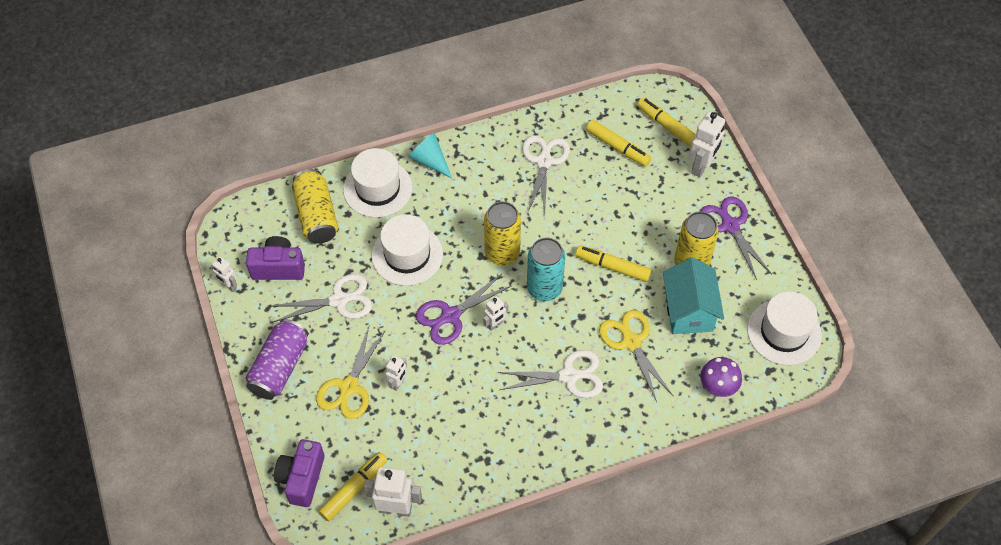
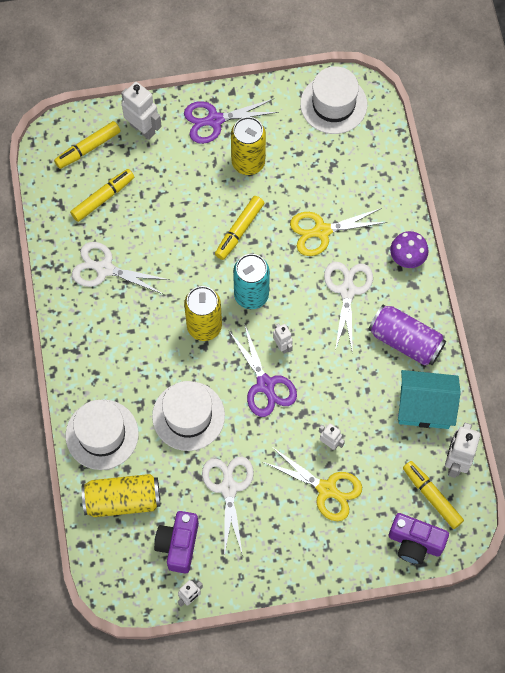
camera: 80 degrees left, 10 degrees up
(280, 367) = (294, 553): purple can -> purple can (405, 341)
(430, 161) = (78, 378): turquoise cone -> none
(689, 310) = (298, 176): turquoise house -> turquoise house (424, 407)
(717, 387) = (378, 170): purple mushroom -> purple mushroom (407, 258)

